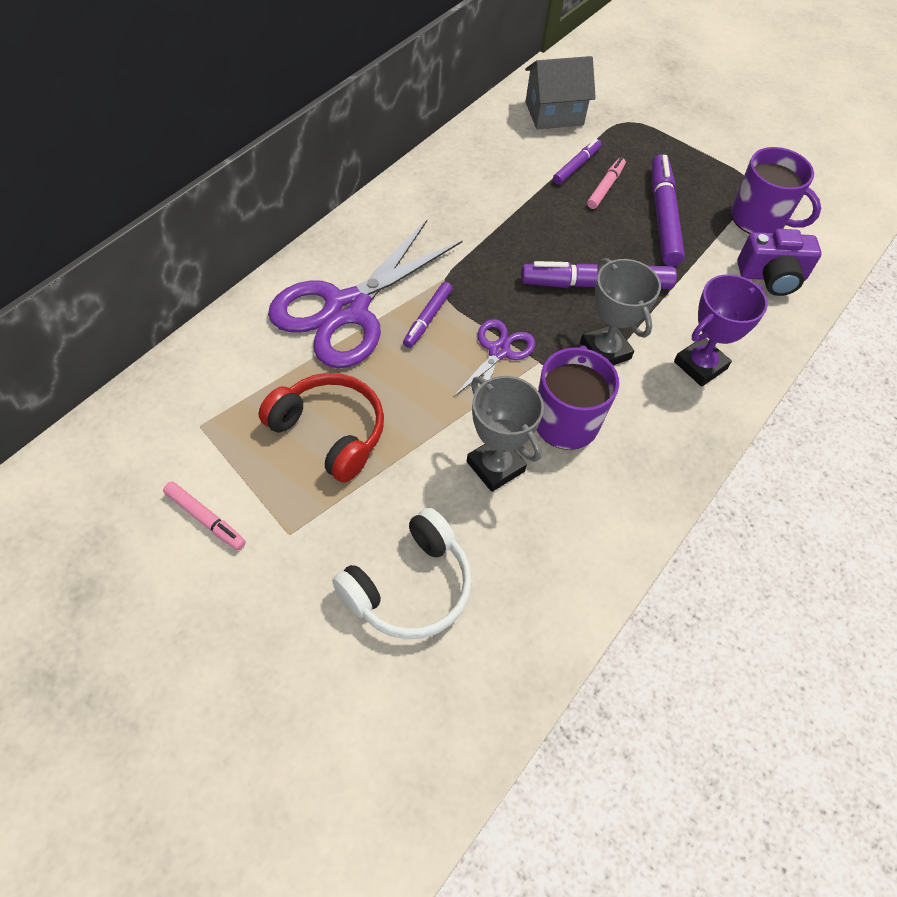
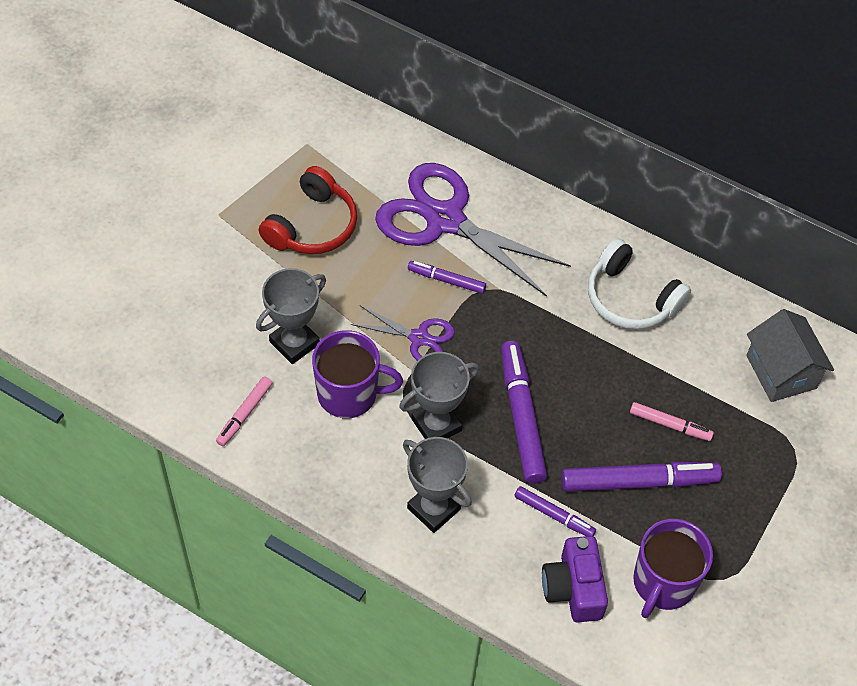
camera: 85 degrees right, 0 degrees up
(205, 519) = (226, 163): pink marker -> pink marker (245, 414)
(410, 587) = (180, 294): white headphones -> white headphones (630, 298)
(576, 166) = (696, 396): purple marker -> purple marker (554, 515)
(700, 365) = (434, 508): purple trophy -> grey trophy

